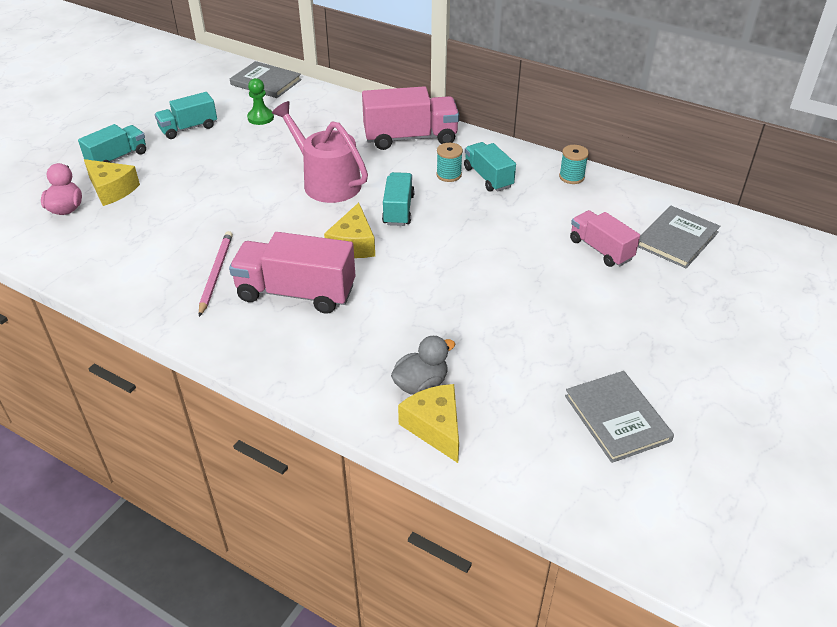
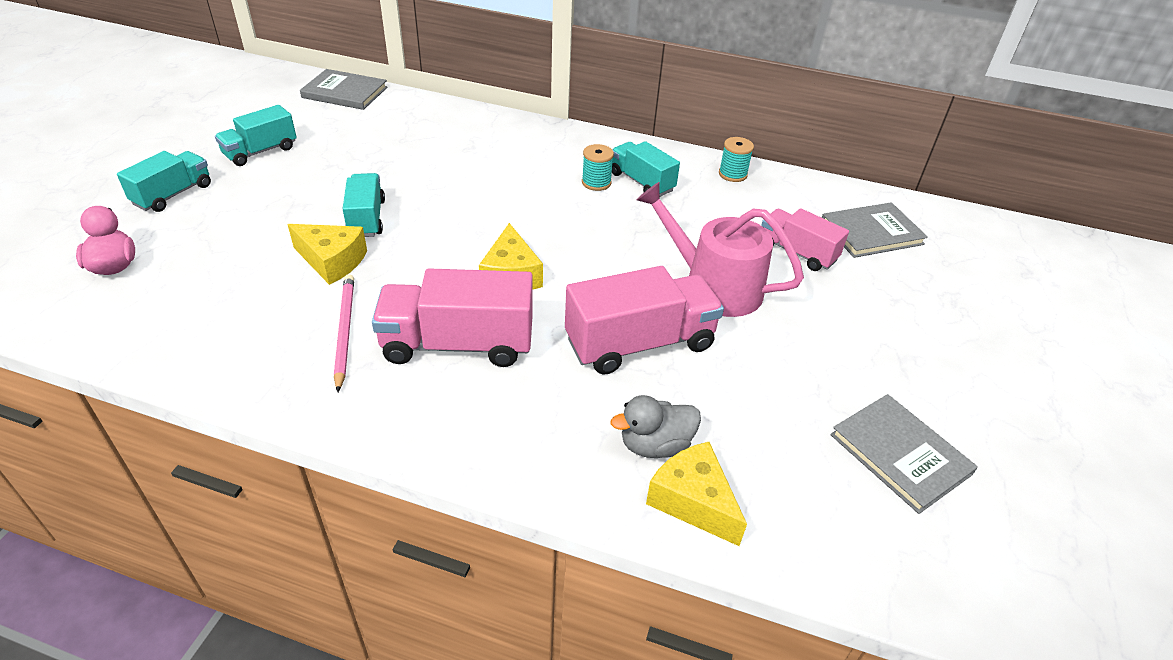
camera: 15 degrees left, 0 degrees up
(112, 190) = (174, 235): yellow cheese -> yellow cheese (332, 261)
(260, 118) = (350, 133): green pawn -> none
(327, 182) = (454, 203): pink watering can -> pink watering can (714, 286)
(398, 210) = (552, 228): turquoise truck -> turquoise truck (366, 218)
(410, 138) = (537, 144): pink truck -> pink truck (640, 343)
(421, 384) = (655, 445): grey duck -> grey duck turned 150 degrees counterclockwise
(677, 239) = (871, 233): grey book -> grey book turned 45 degrees clockwise

